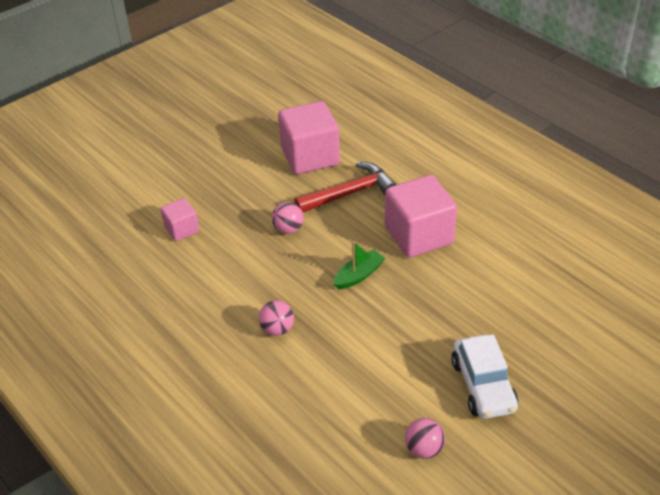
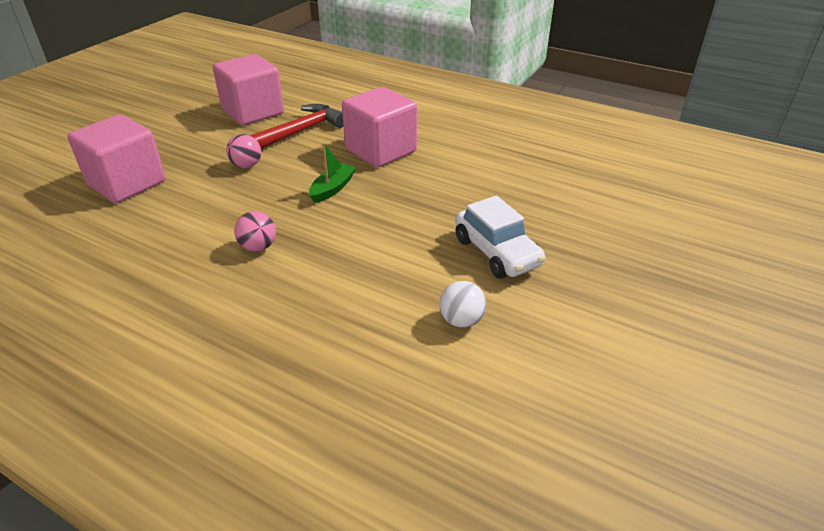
camera: 20 degrees left, 5 degrees down
(182, 229) = (127, 183): pink cube -> pink cube, size x1.90
(424, 449) = (461, 320): pink ball -> white ball

